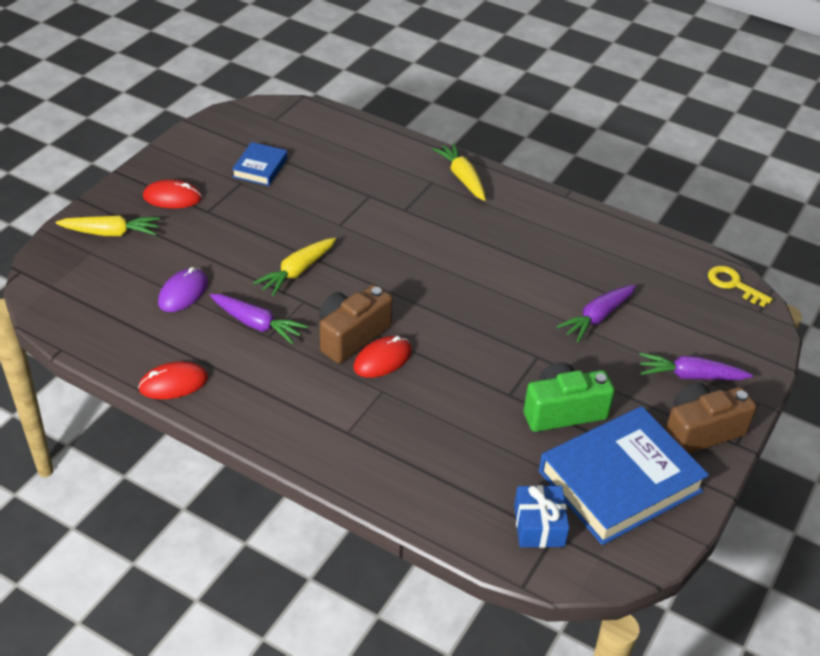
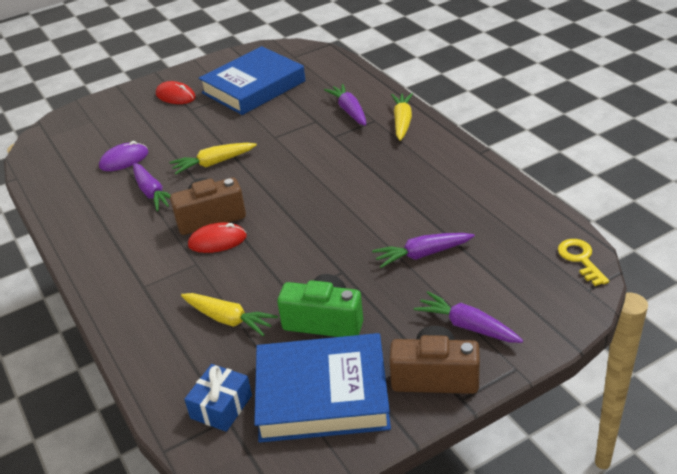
camera: 35 degrees right, 5 degrees down
(111, 233) = (115, 111): yellow carrot -> yellow carrot (229, 319)
(173, 383) = (61, 218): red mouse -> none
(260, 168) = (253, 87): blue book -> blue book, size x2.06
(395, 176) = (349, 110): none -> purple carrot

